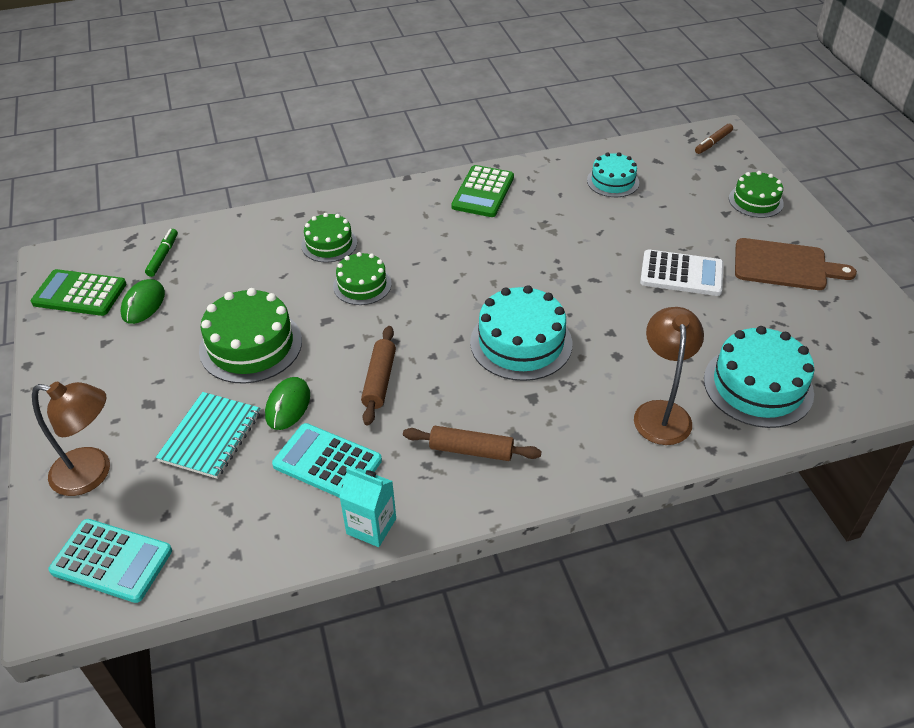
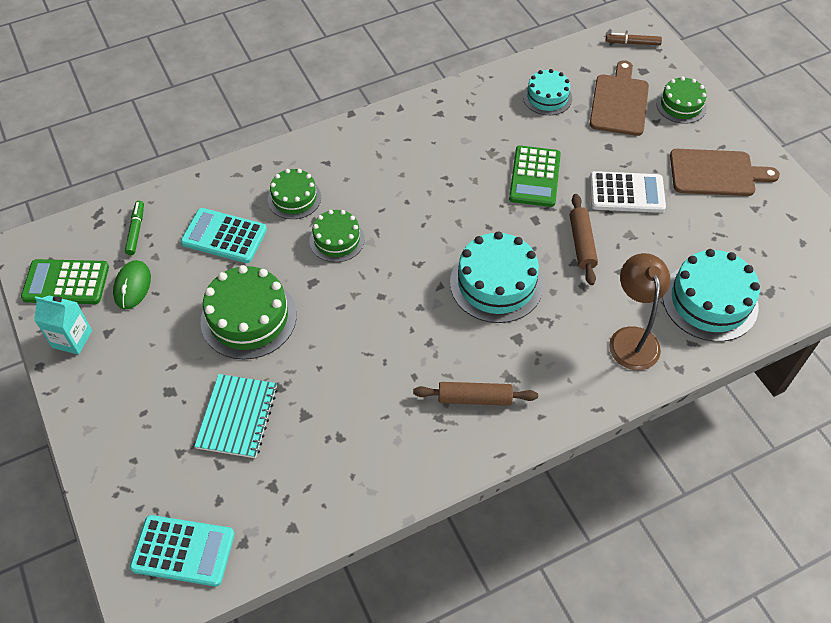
camera: 10 degrees left, 10 degrees up
(92, 473) = (139, 469): brown lamp -> none
(288, 406) = (300, 376): green mouse -> none
(327, 463) = (350, 428): turquoise calculator -> turquoise calculator (224, 236)
(371, 526) = (404, 484): turquoise carton -> turquoise carton (72, 339)
(379, 380) = (377, 339): brown rolling pin -> brown rolling pin (582, 244)
(483, 192) = (428, 123): green calculator -> green calculator (535, 177)
(689, 192) = (619, 102): none -> brown cutting board
(713, 143) = (632, 43): brown marker -> brown marker turned 60 degrees clockwise

